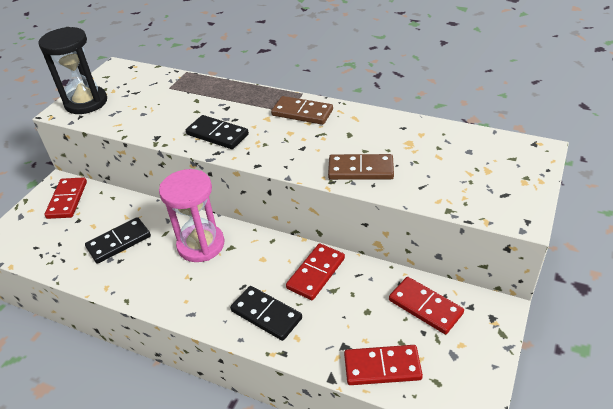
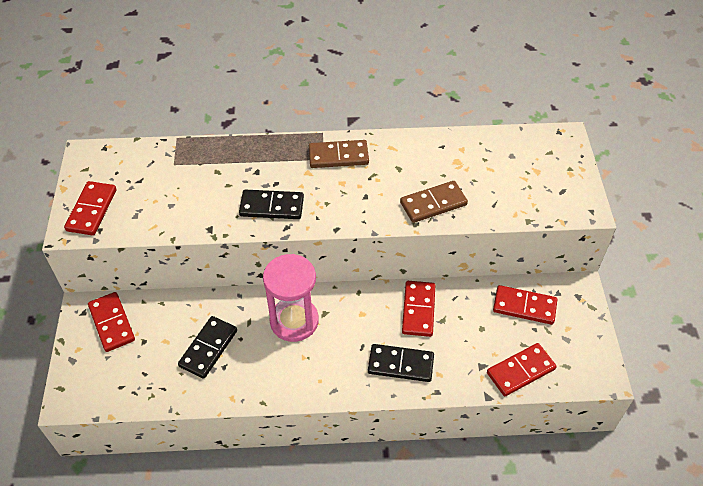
camera: 30 degrees left, 10 degrees up
(86, 102) = (91, 210): black hourglass -> red domino

